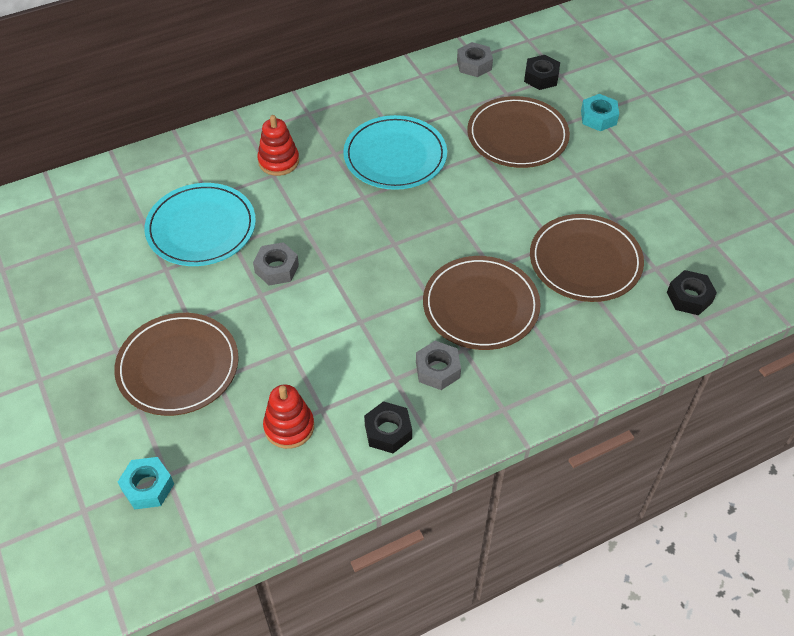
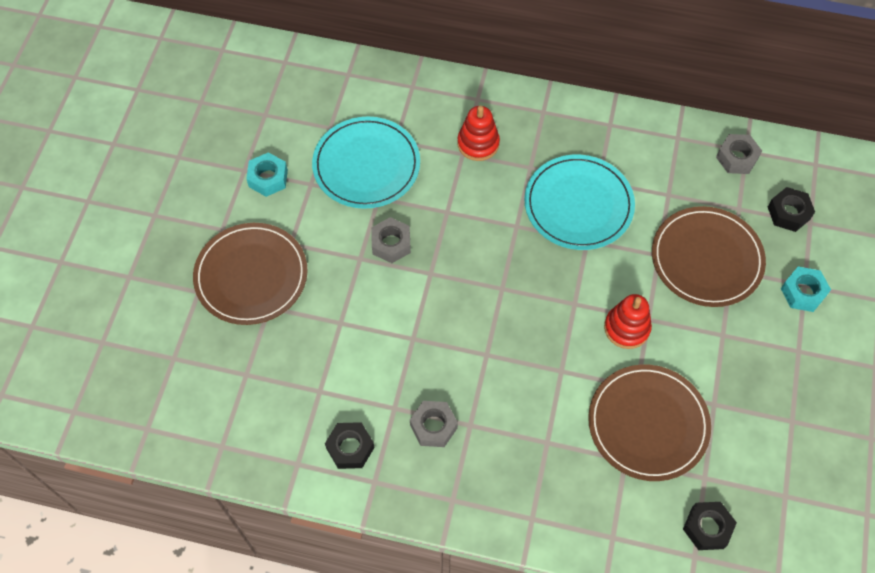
camera: 40 degrees right, 10 degrees up
(148, 487) = (154, 357): turquoise nut -> turquoise nut (268, 178)
(289, 427) = (284, 387): red stacking toy -> red stacking toy (626, 328)
(480, 306) = (519, 397): brown plate -> none

